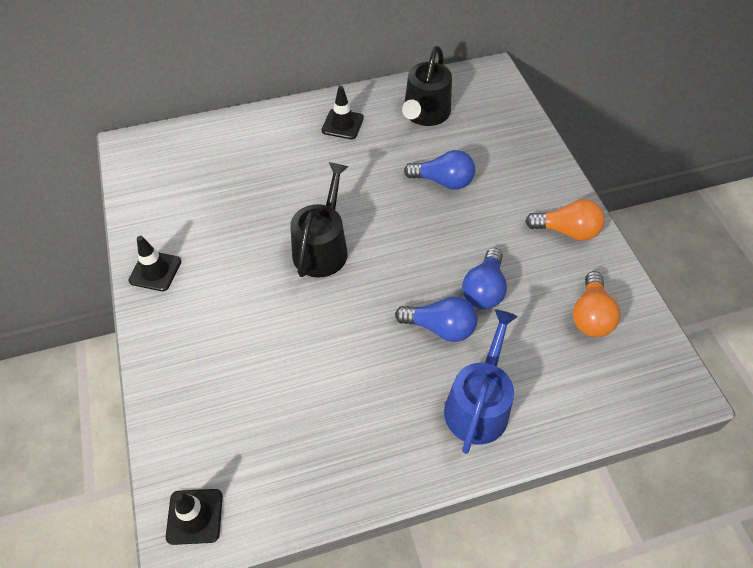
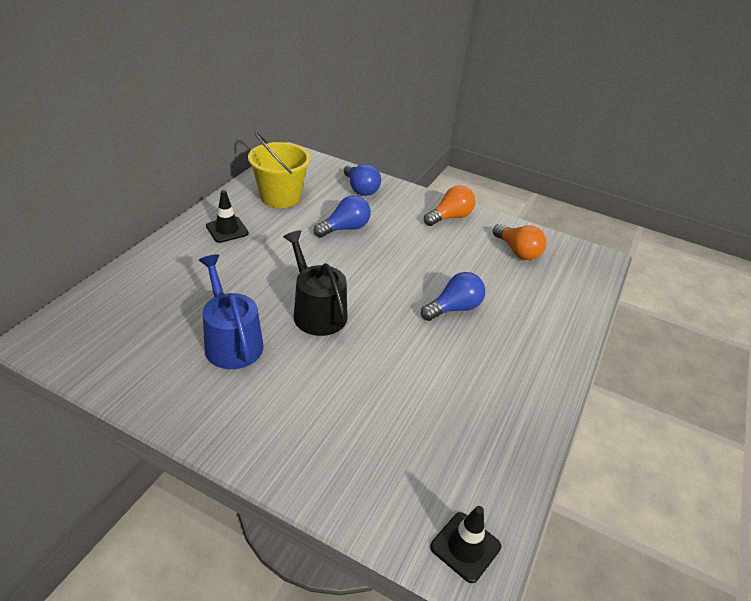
camera: 50 degrees left, 15 degrees down
(155, 271) = (197, 412): black traffic cone -> none
(425, 114) = (280, 197): black watering can -> yellow bucket
(478, 405) = (529, 334): blue watering can -> blue watering can (231, 342)
(484, 289) = (449, 272): blue light bulb -> blue light bulb (360, 189)

